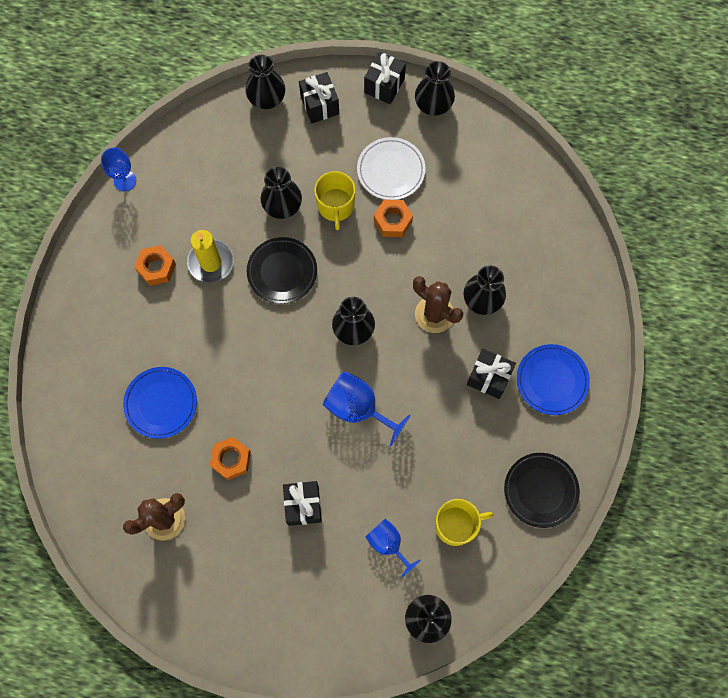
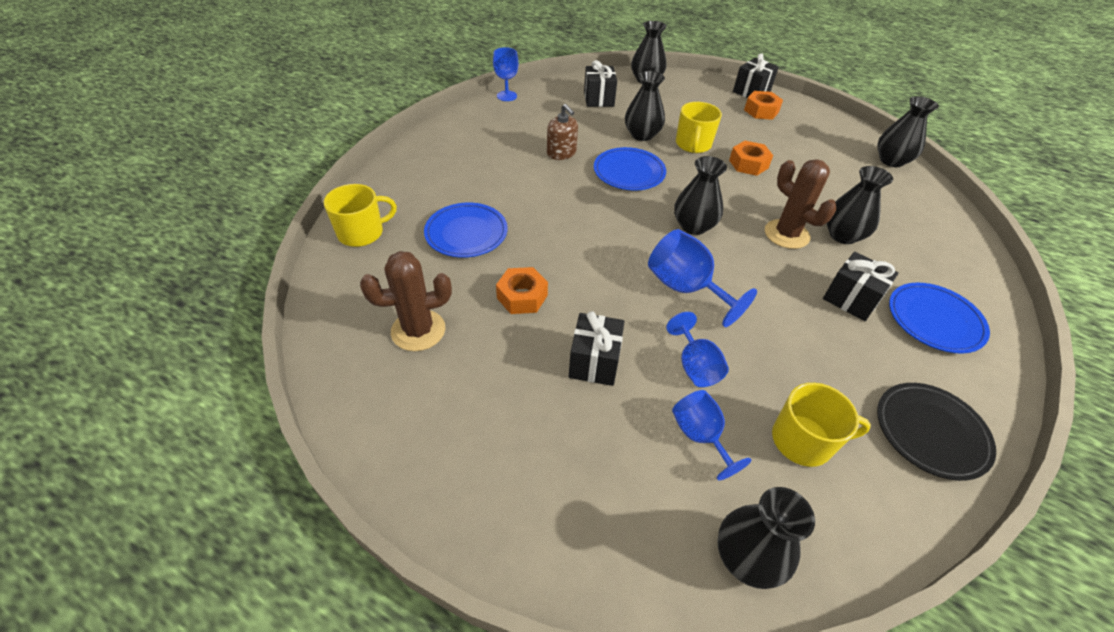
camera: 15 degrees right, 25 degrees down
(71, 432) = (362, 233): none -> yellow mug
(156, 268) = (509, 146): orange nut -> orange nut (761, 111)
(211, 262) = (561, 153): yellow candle -> brown soap dispenser
(282, 272) = (629, 172): black plate -> blue plate
(319, 105) = (691, 91): black gift -> black gift (598, 99)
(376, 485) = (695, 366): none -> blue goblet
(391, 170) = (751, 135): white plate -> none
(433, 105) = (796, 108): black vase -> black vase (891, 160)

